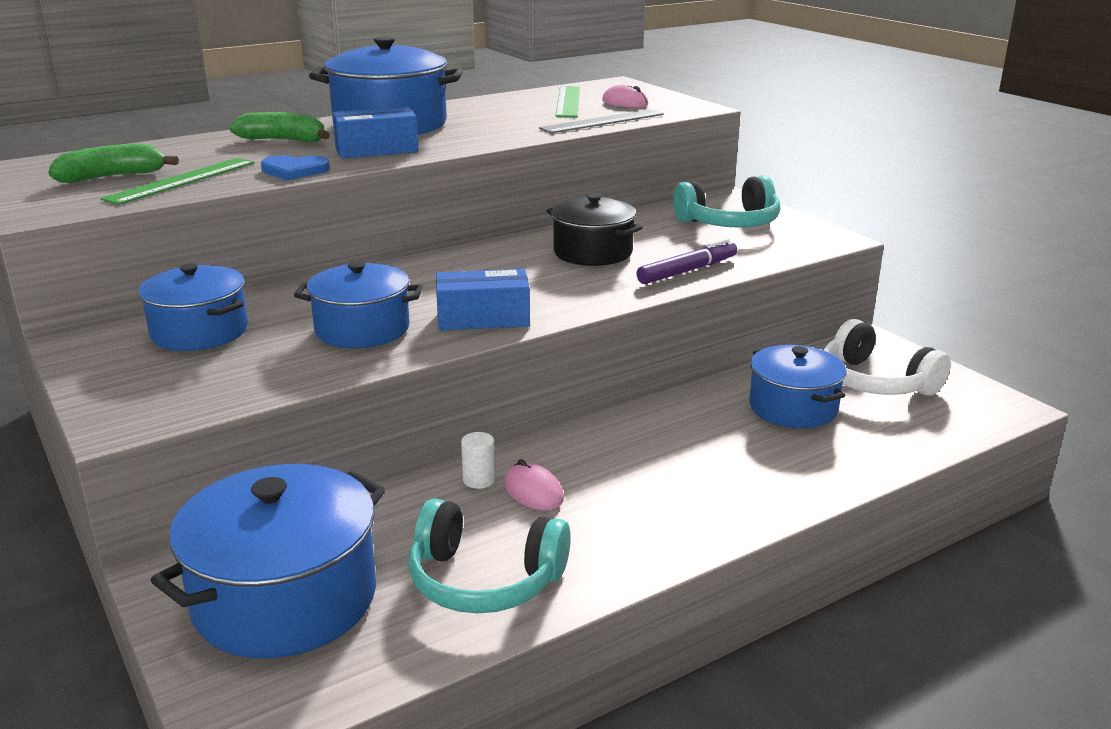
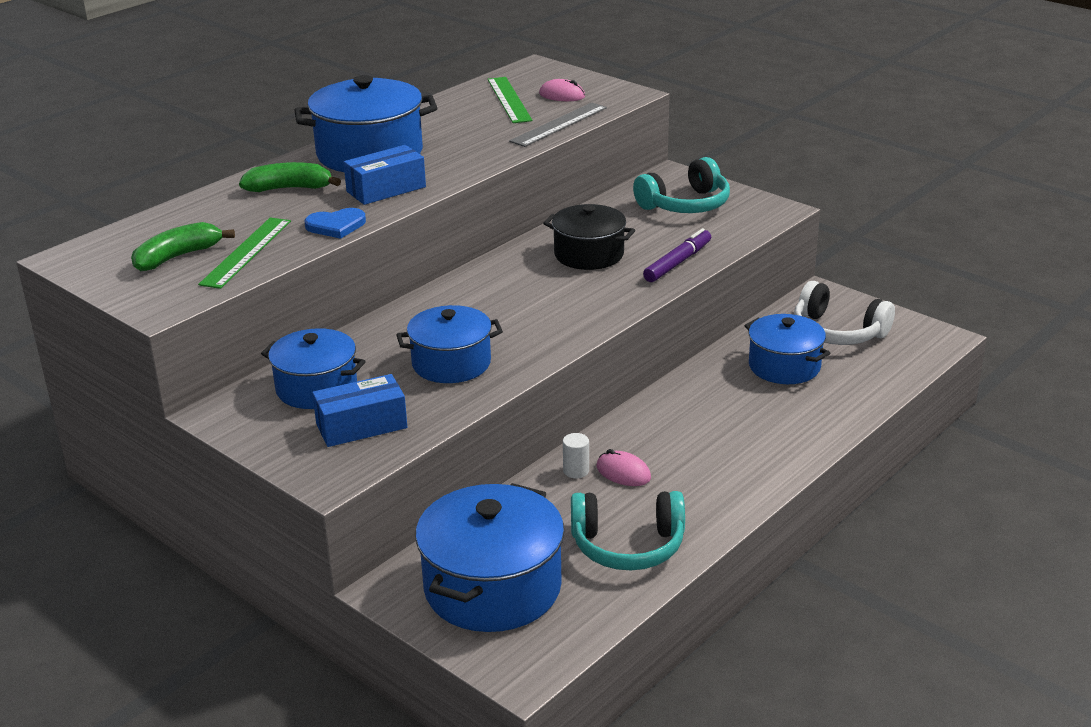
camera: 15 degrees left, 5 degrees up
(483, 318) = (542, 337): blue box -> blue box (361, 426)

